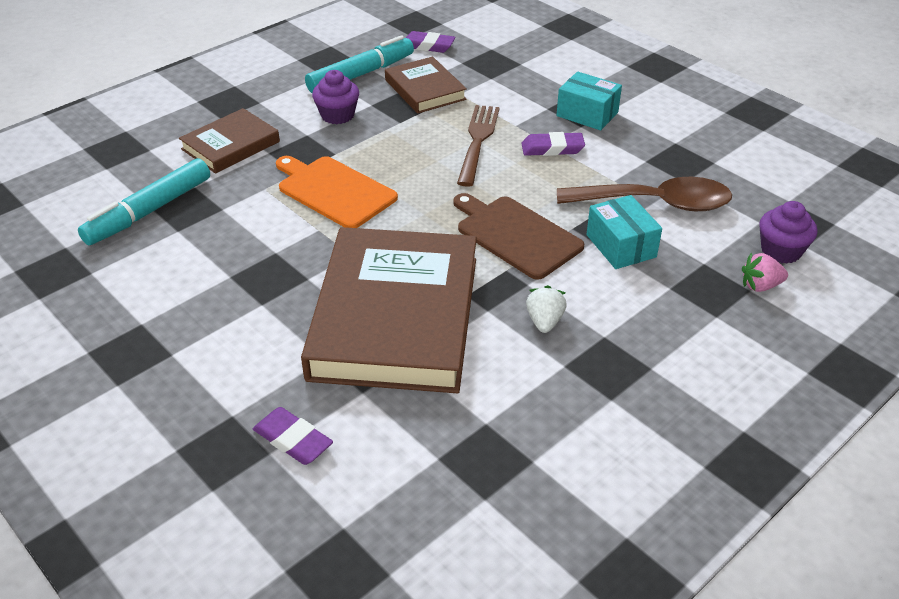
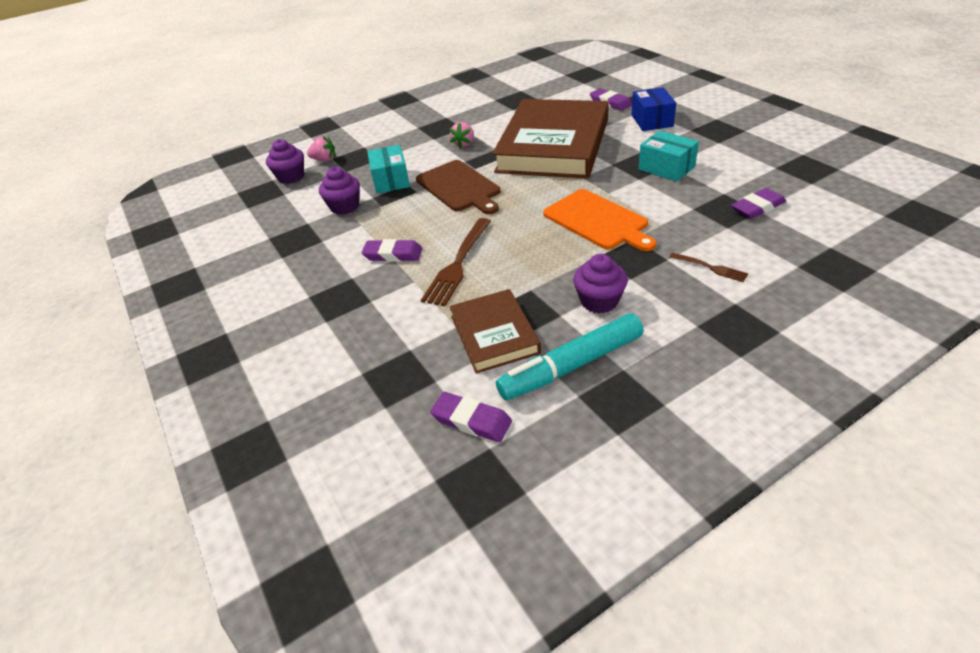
camera: 165 degrees left, 0 degrees up
(150, 211) = (757, 207): turquoise marker -> purple eraser
(227, 380) = (652, 120): none -> blue box
(231, 145) = (710, 267): brown book -> brown fork
(544, 321) = (464, 144): white strawberry -> pink strawberry
(587, 114) = (336, 291): turquoise box -> turquoise box (666, 168)
(655, 203) = (344, 206): brown spoon -> purple cupcake

